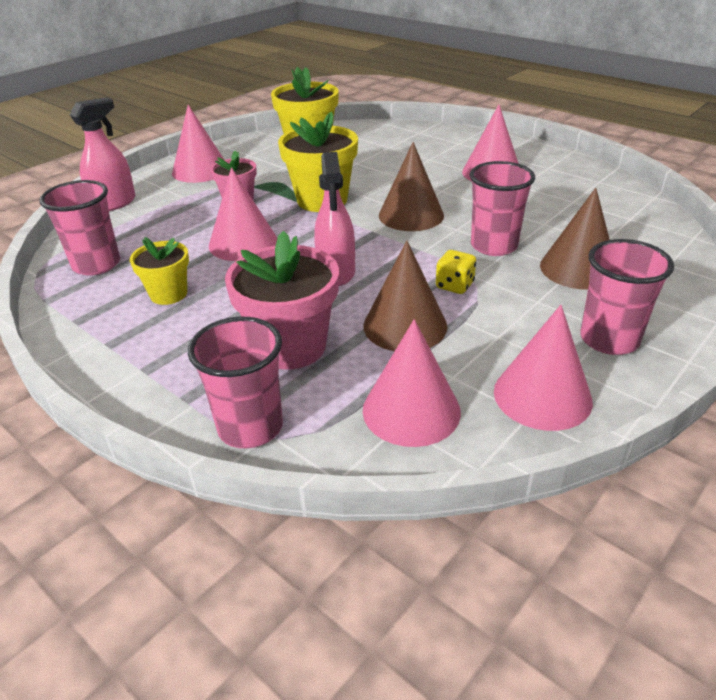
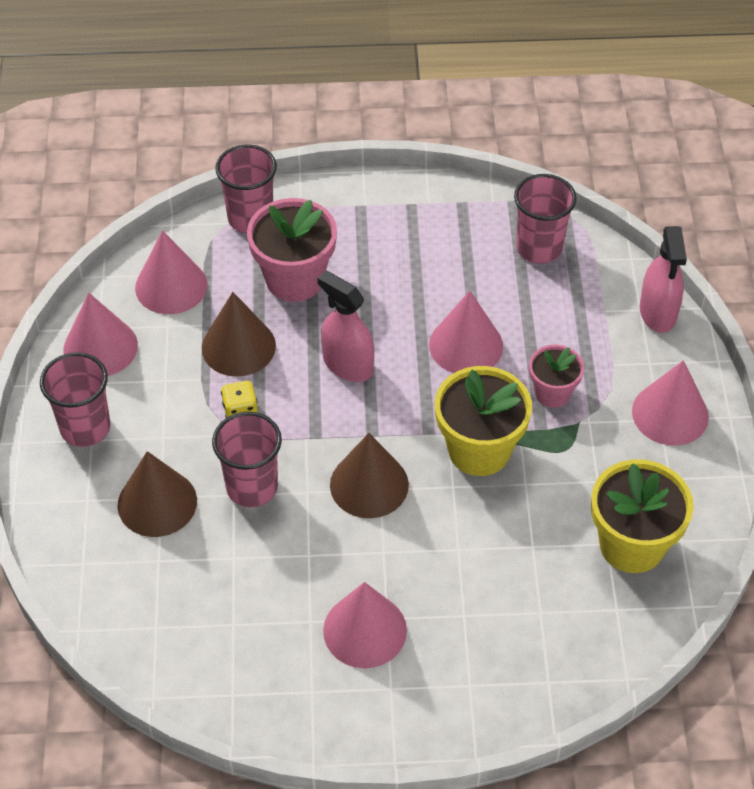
camera: 135 degrees right, 15 degrees up
(168, 294) = (439, 262): yellow flower pot -> none

